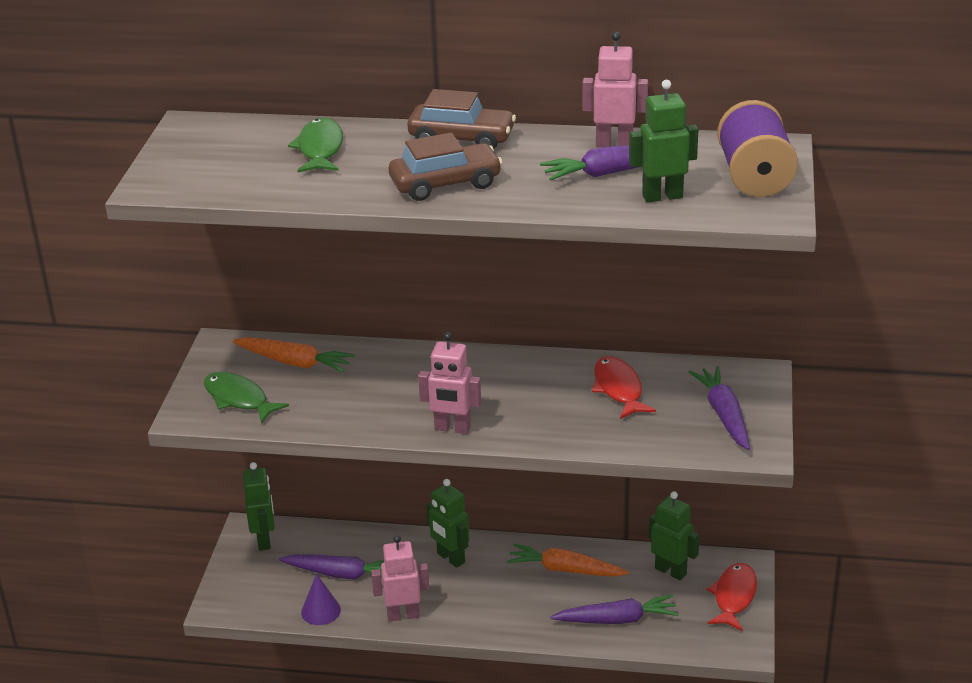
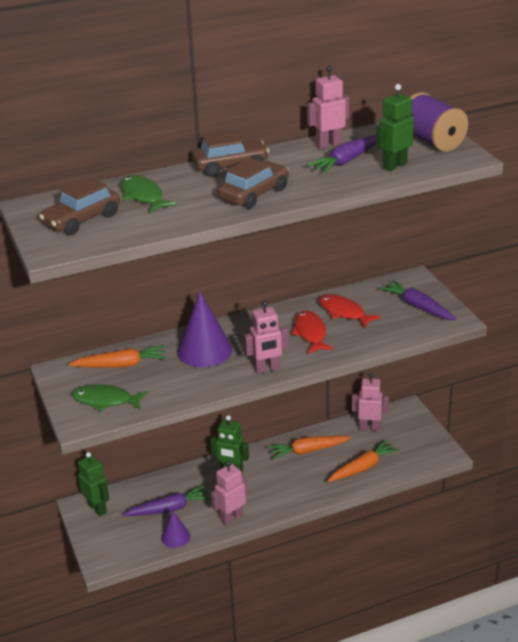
camera: 30 degrees left, 0 degrees up
(223, 159) = (82, 220): none -> brown car
(403, 378) = (204, 350): none -> purple cone
(617, 619) = (363, 467): purple carrot -> orange carrot
(671, 571) = (369, 427): green robot -> pink robot
(734, 597) = (416, 428): red fish -> red fish (310, 333)

